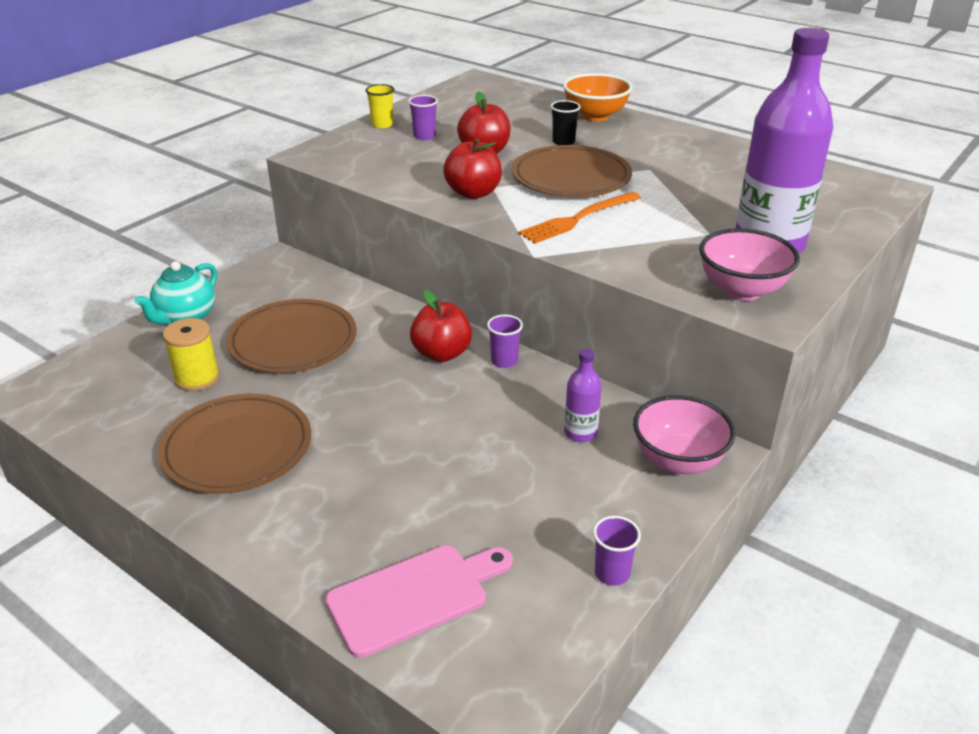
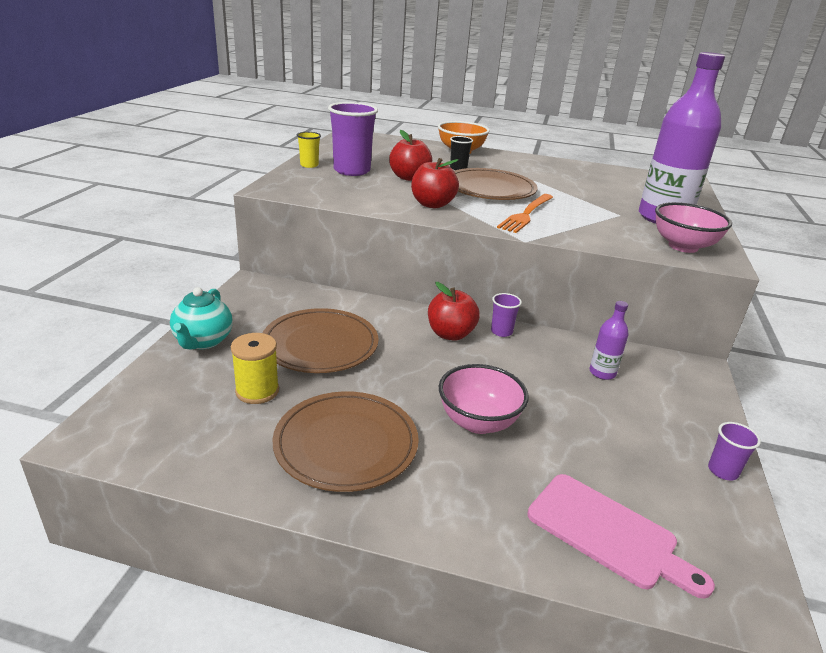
camera: 25 degrees left, 5 degrees down
(414, 597) = (608, 533): pink cutting board -> pink cutting board turned 90 degrees clockwise
(424, 136) = (352, 171): purple cup -> purple cup, size x2.00
(678, 461) = (682, 379): pink bowl -> pink bowl (478, 422)

